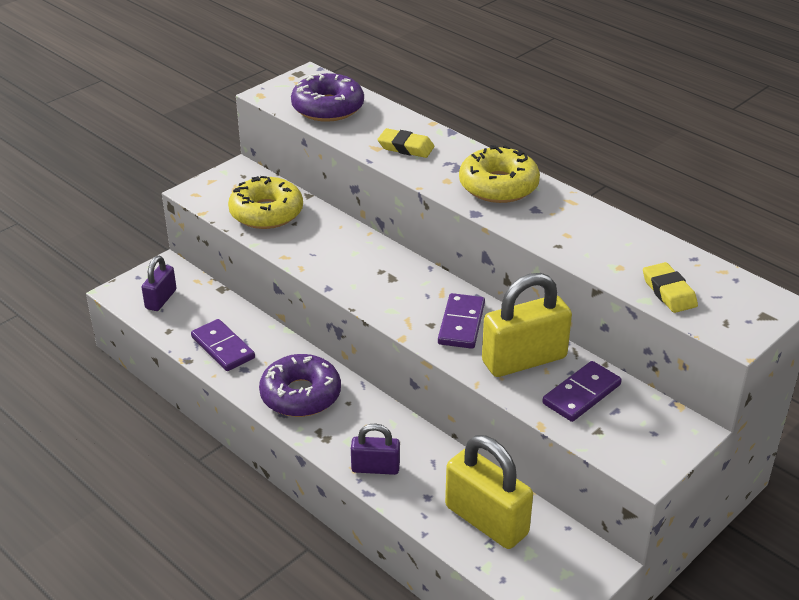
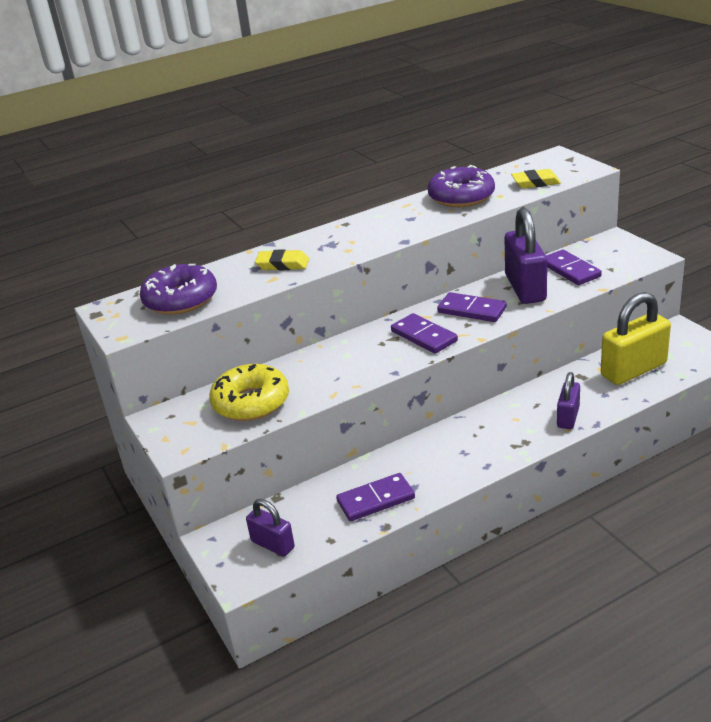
camera: 70 degrees left, 5 degrees down
(300, 395) = (463, 452): purple donut -> purple donut (461, 197)
(398, 297) = (423, 336): none -> purple domino
(406, 147) = (282, 264): yellow eraser -> yellow eraser turned 60 degrees clockwise
(498, 186) = (369, 229): yellow donut -> none
(524, 360) = (525, 288): yellow padlock -> purple padlock

